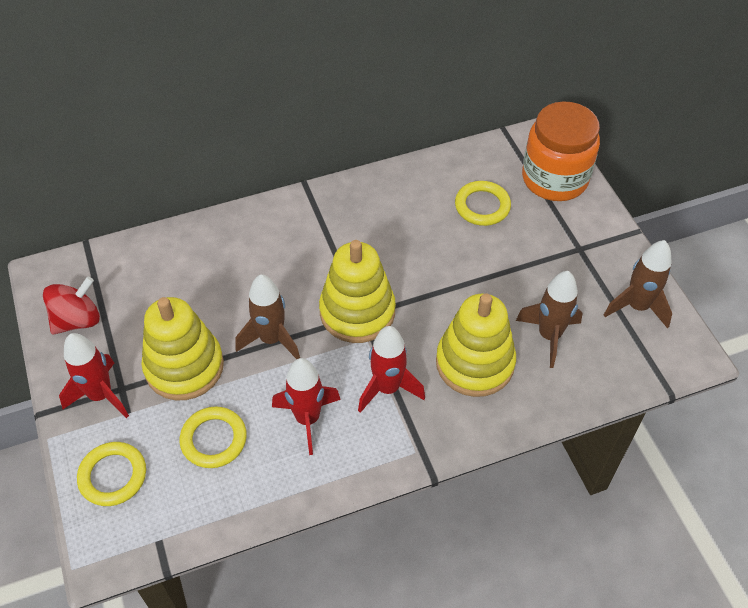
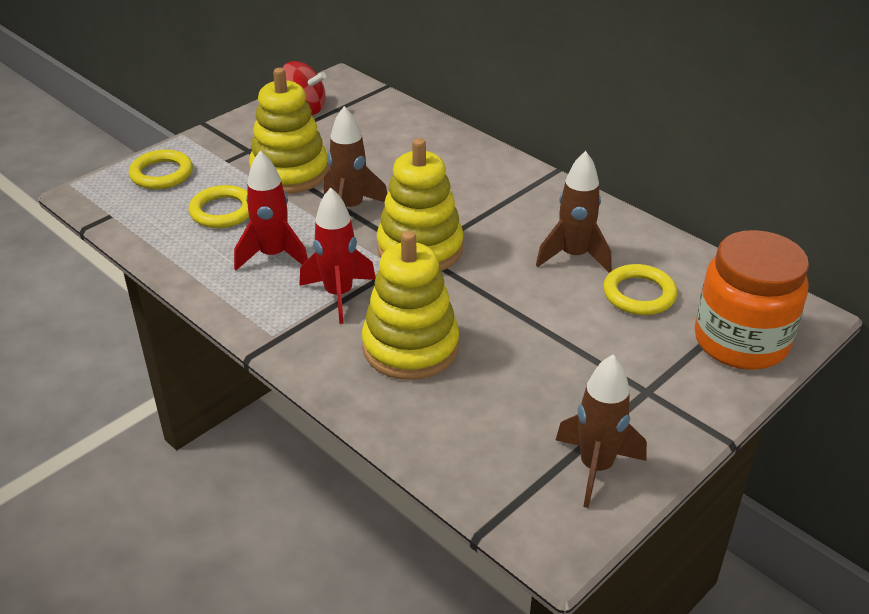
camera: 65 degrees right, 15 degrees down
(101, 395) = (236, 143): red rocket -> none
(549, 336) = (490, 397): brown rocket -> brown rocket (574, 256)

